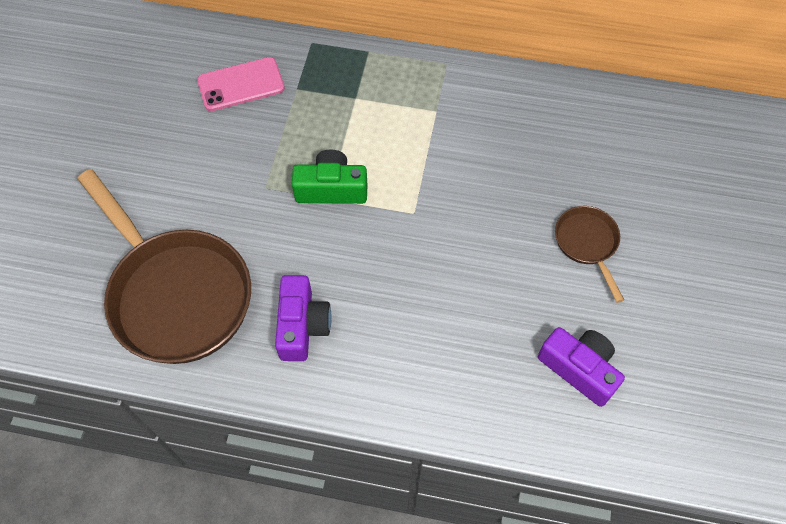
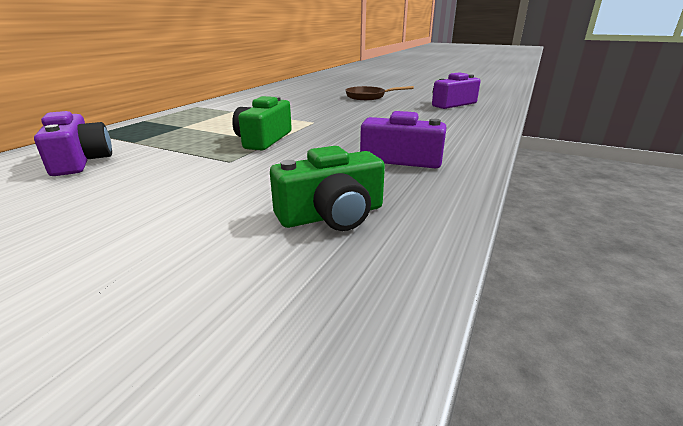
camera: 75 degrees left, 35 degrees down
(176, 294) = (332, 215): brown pan -> green camera
(241, 84) = (80, 161): pink phone -> purple camera

